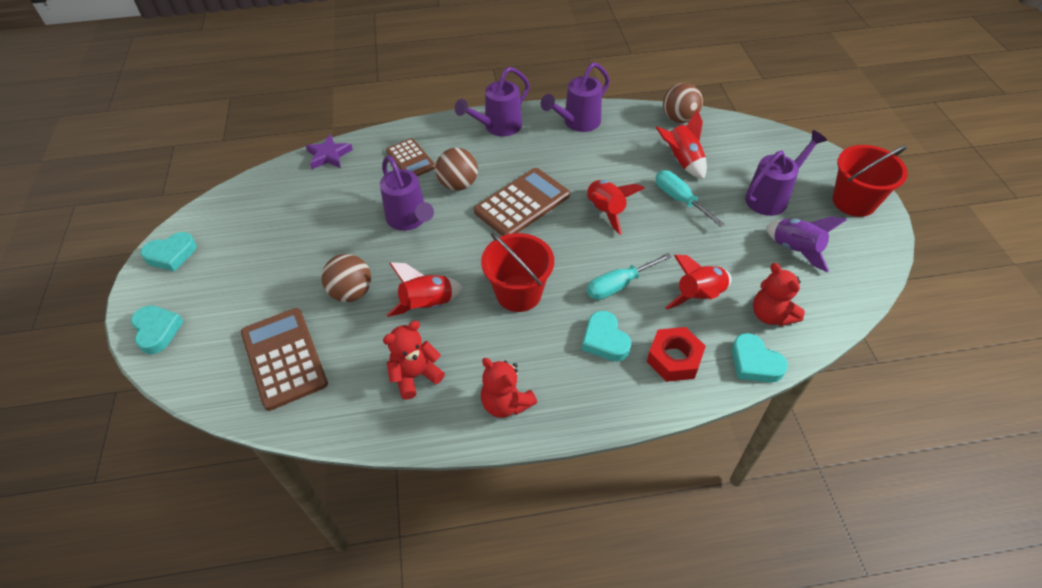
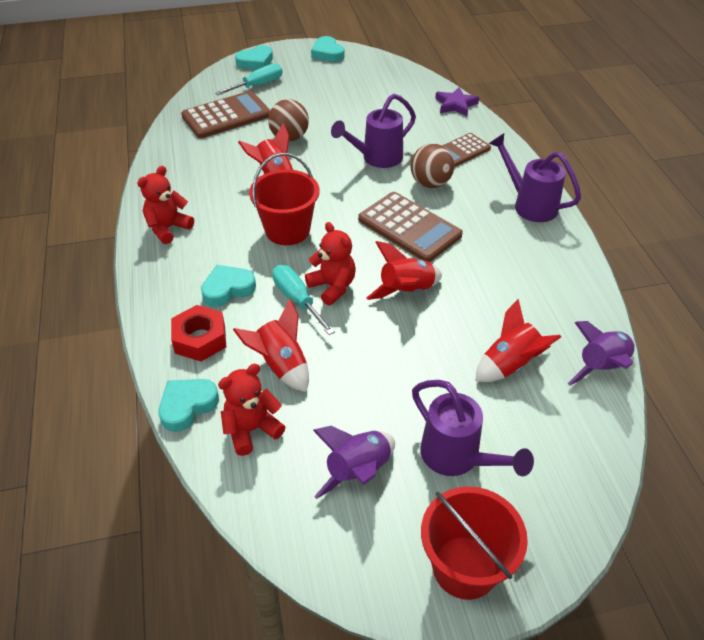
camera: 85 degrees right, 5 degrees down
(415, 375) = (202, 178): red teddy bear -> red teddy bear (332, 287)
(577, 123) = (558, 267): purple watering can -> none
(679, 118) = (601, 367): brown ball -> purple rocket
(679, 199) = (436, 358): turquoise screwdriver -> turquoise screwdriver (258, 85)

